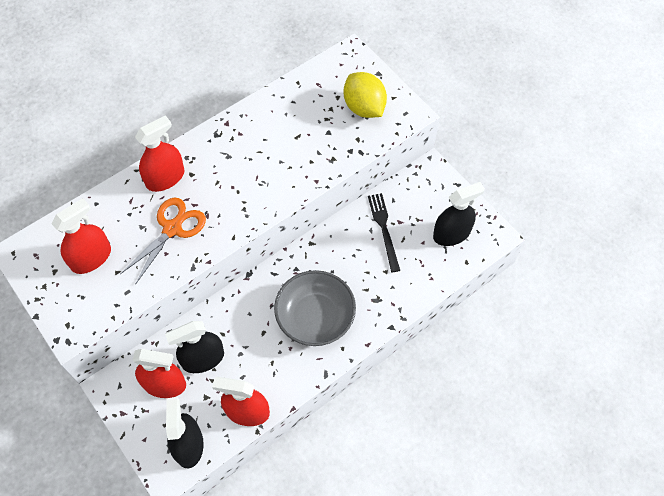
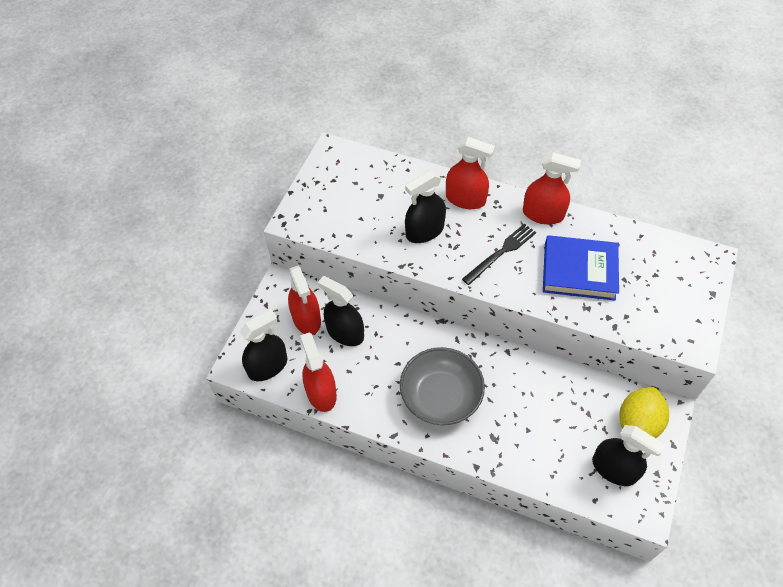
camera: 60 degrees right, 5 degrees down
(91, 258) = (360, 195): red spray bottle -> red spray bottle (543, 214)
(172, 229) = (424, 231): orange scissors -> black spray bottle
(297, 143) = (579, 271): none -> blue book
(364, 107) = (664, 302): yellow lemon -> yellow lemon (637, 424)
(384, 229) = (569, 404): black fork -> black fork (501, 252)

